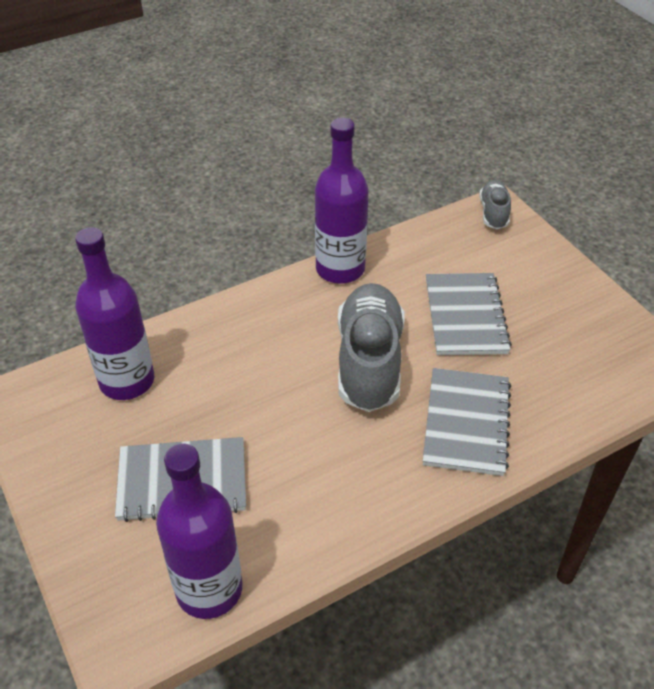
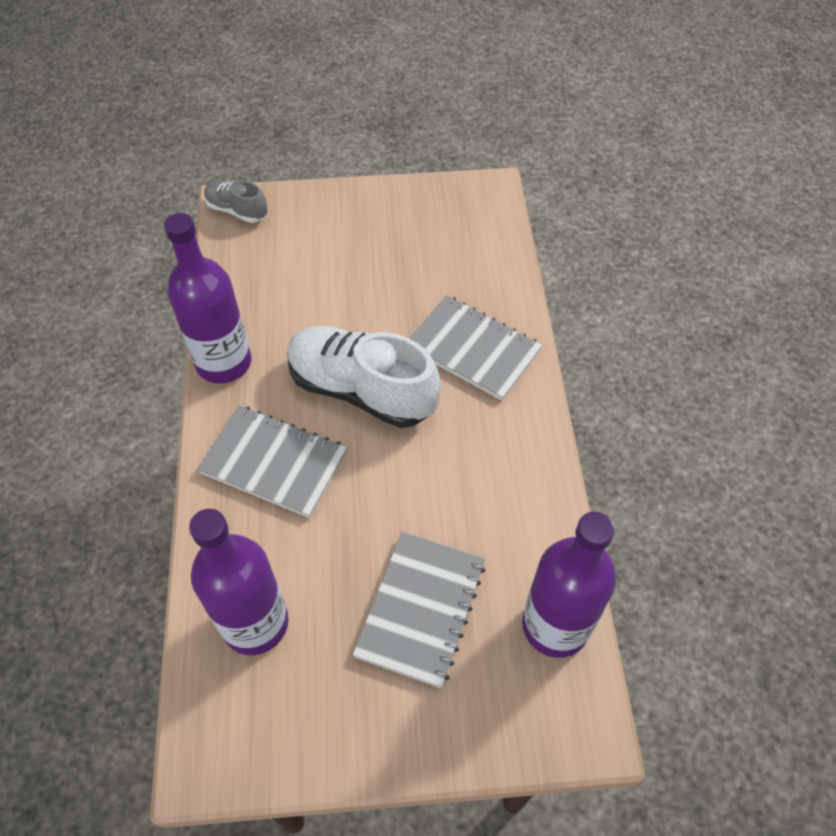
camera: 65 degrees left, 10 degrees up
(369, 362) = (361, 390): grey shoe -> white shoe
(465, 316) = (352, 293): grey notebook -> grey notebook (274, 462)

